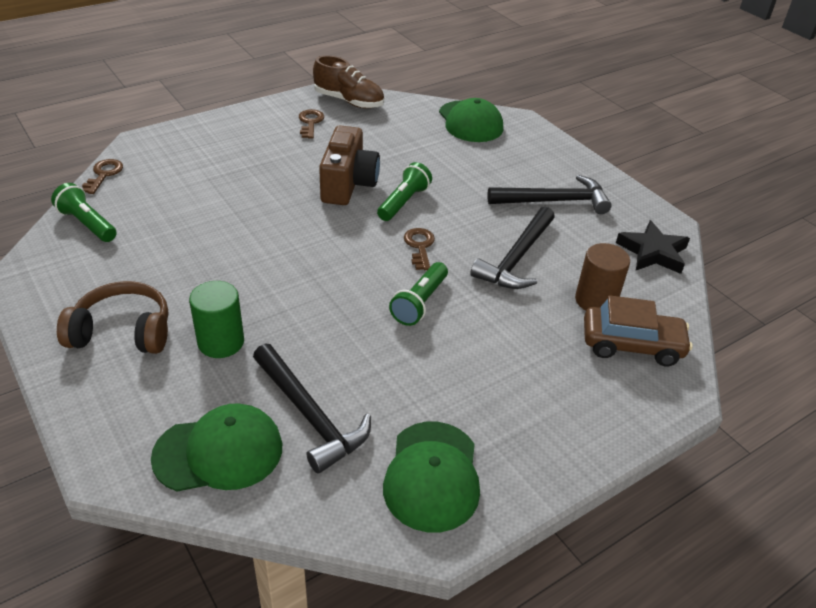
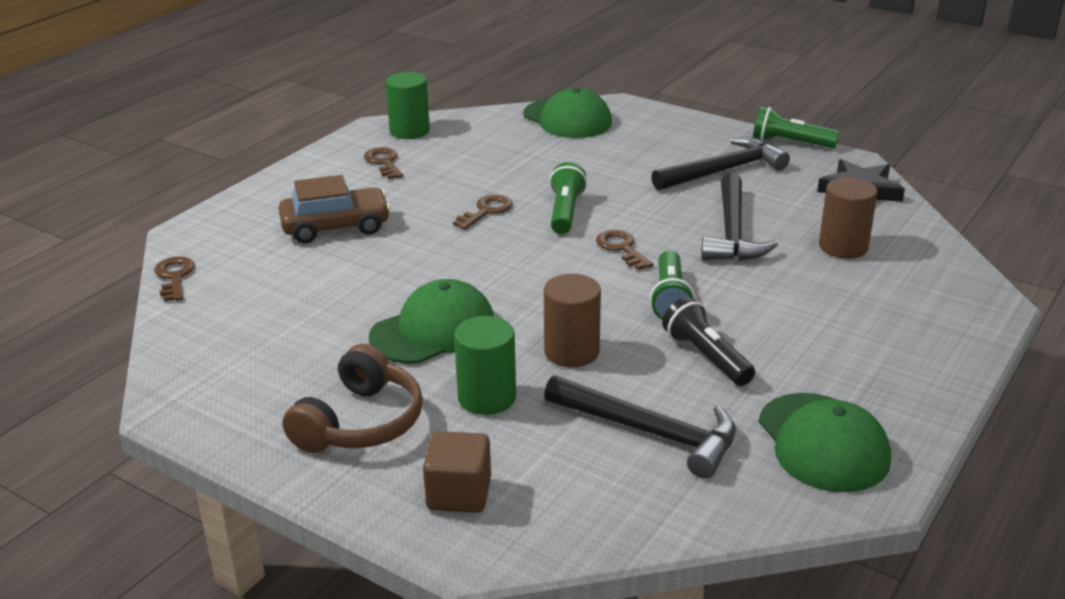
camera: 20 degrees left, 10 degrees down
(87, 224) = (205, 332): green flashlight -> green flashlight (790, 143)
(122, 332) = (360, 423): brown headphones -> brown headphones turned 135 degrees clockwise
(137, 416) = (459, 494): none -> brown cube
(219, 452) = (583, 496): green cap -> green cap (433, 330)
(310, 324) = (571, 352): none -> brown cylinder
(348, 184) = (486, 211): brown camera -> brown key
(349, 101) = (409, 131): brown shoe -> green cylinder
(405, 364) = (706, 357): none -> black flashlight
(631, 345) = (910, 274): brown car -> brown car (336, 227)

